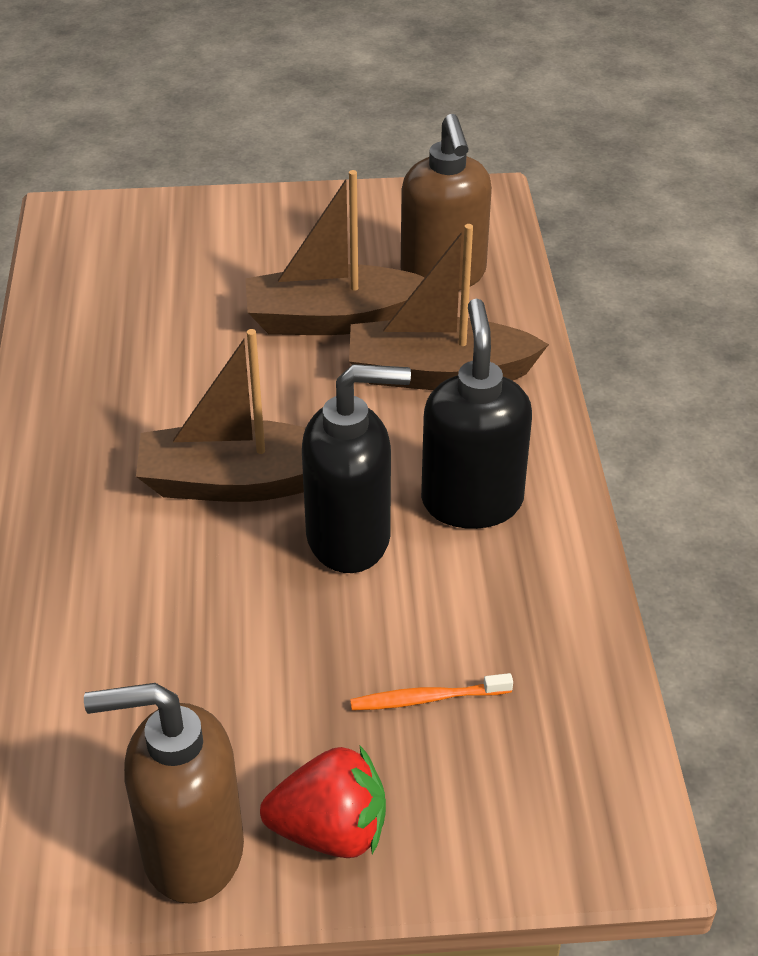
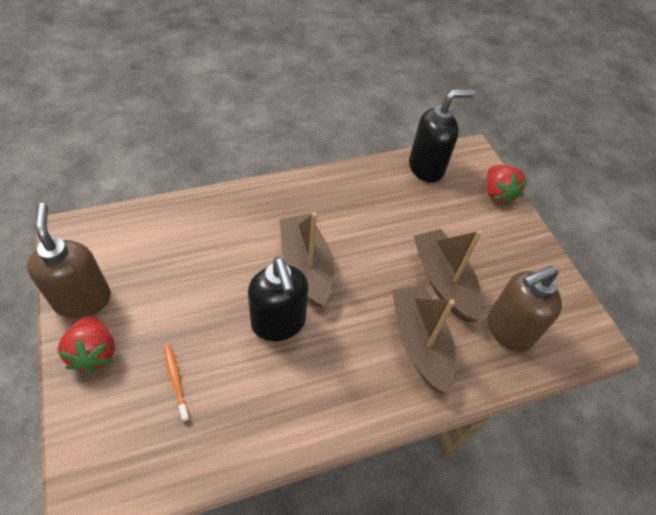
camera: 70 degrees right, 10 degrees up
(178, 213) = (497, 194): none -> red strawberry
(471, 501) = (320, 378): black soap dispenser -> black soap dispenser (426, 168)

